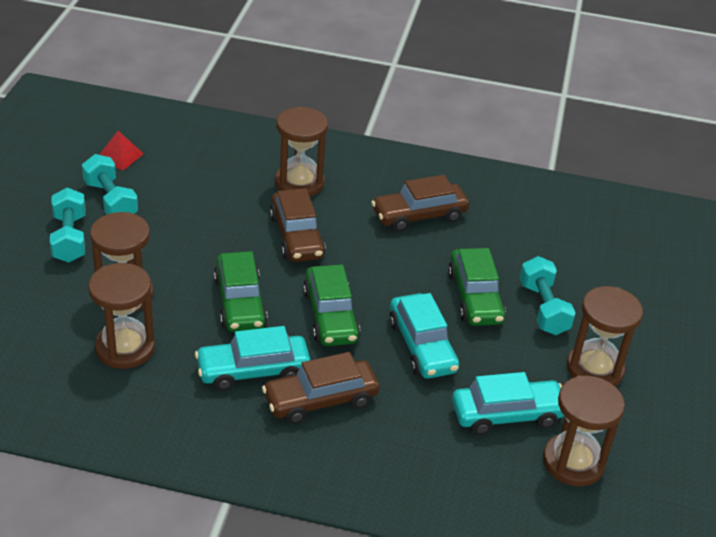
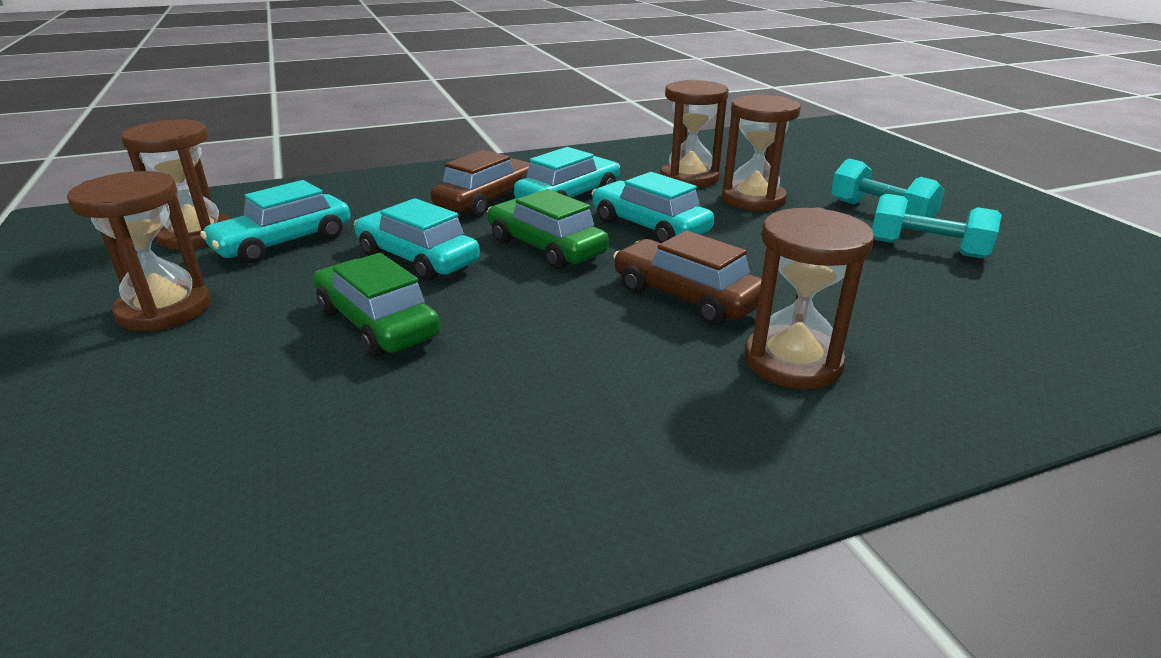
camera: 150 degrees right, 10 degrees down
(120, 156) = (1035, 290): red pyramid -> none
(239, 302) = (649, 227): green car -> turquoise car
(419, 215) = (555, 398): brown car -> none
(543, 308) = (258, 348): turquoise dumbbell -> none

